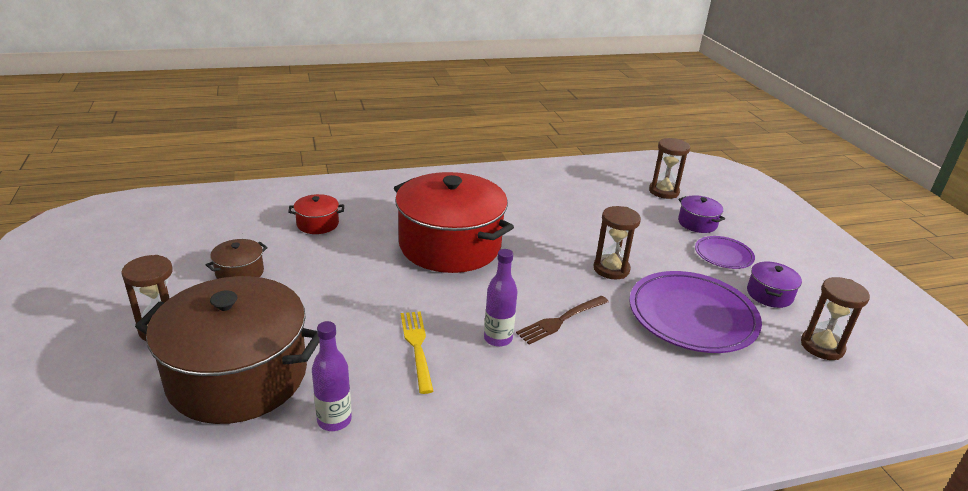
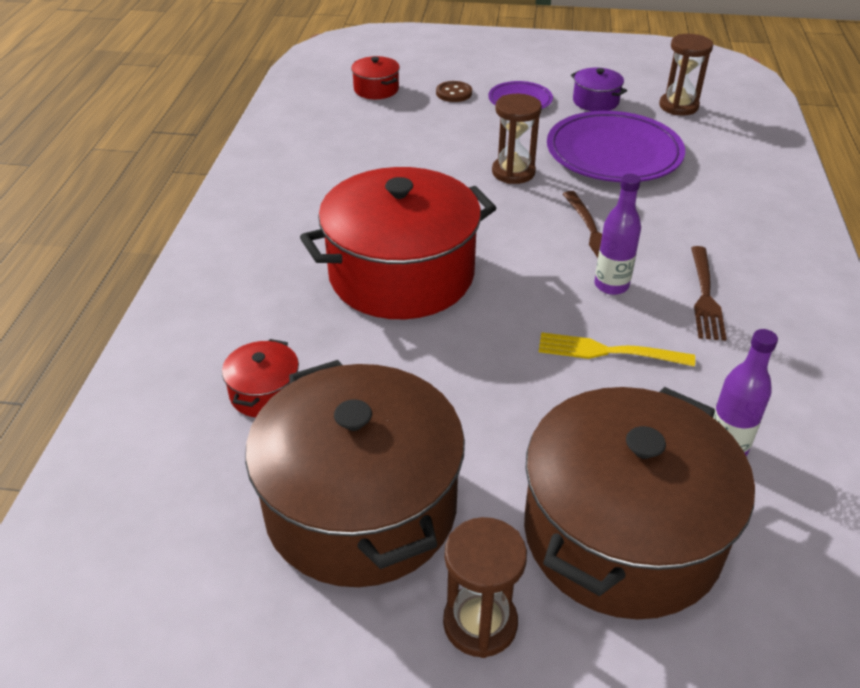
camera: 65 degrees left, 10 degrees up
(240, 272) = (361, 506): brown pot -> brown pot, size x2.40
(517, 393) = (705, 296): none -> brown fork
(664, 191) = (376, 89): brown hourglass -> red pot
(697, 223) = (454, 93): purple pot -> brown button

